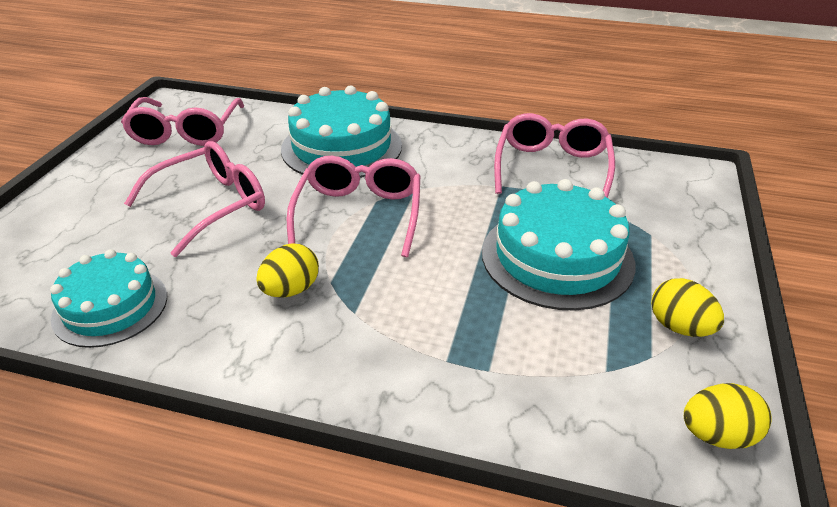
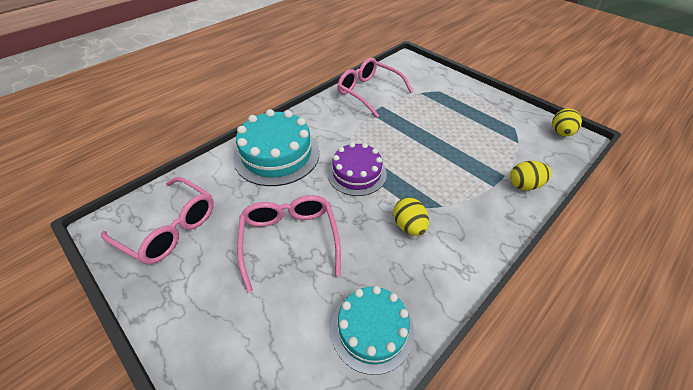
camera: 60 degrees left, 10 degrees up
(359, 215) = (356, 173): pink glasses -> purple cake
(557, 257) = (439, 122): turquoise cake -> none
(679, 327) = (501, 113): yellow egg -> yellow egg (524, 185)

